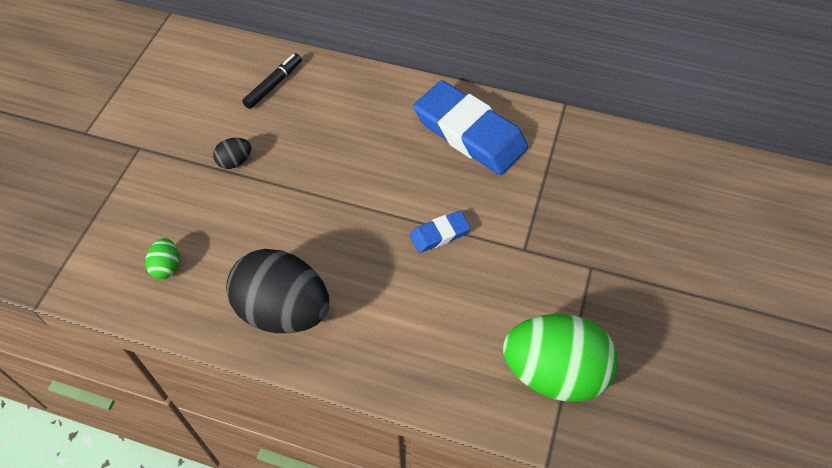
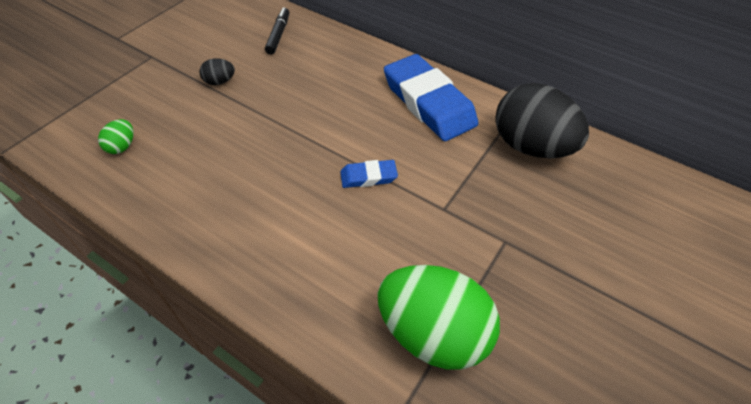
camera: 15 degrees right, 5 degrees down
(273, 85) = (278, 35): black marker -> black marker turned 45 degrees counterclockwise
(283, 310) = (199, 206): black egg -> black egg (530, 147)

